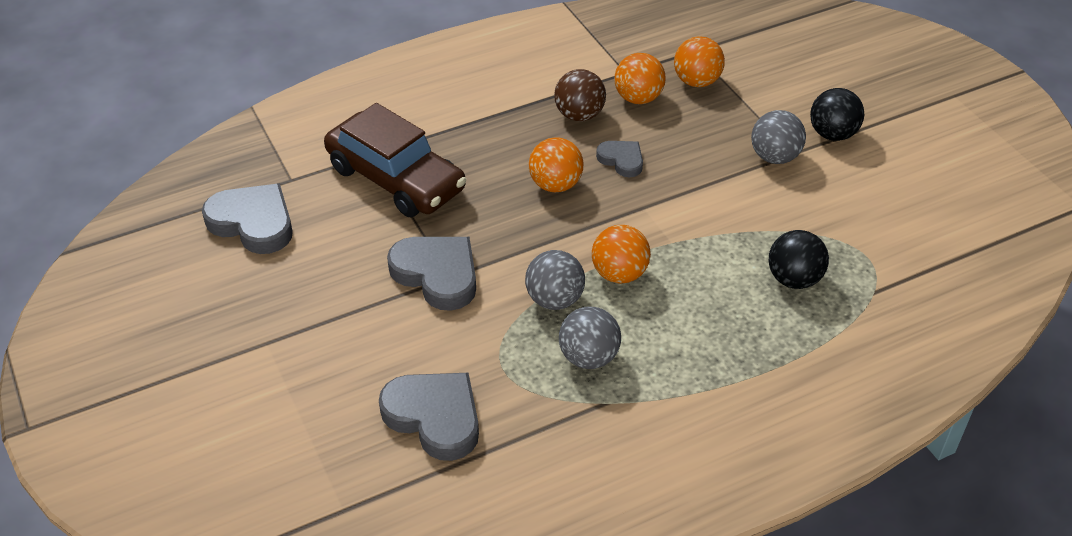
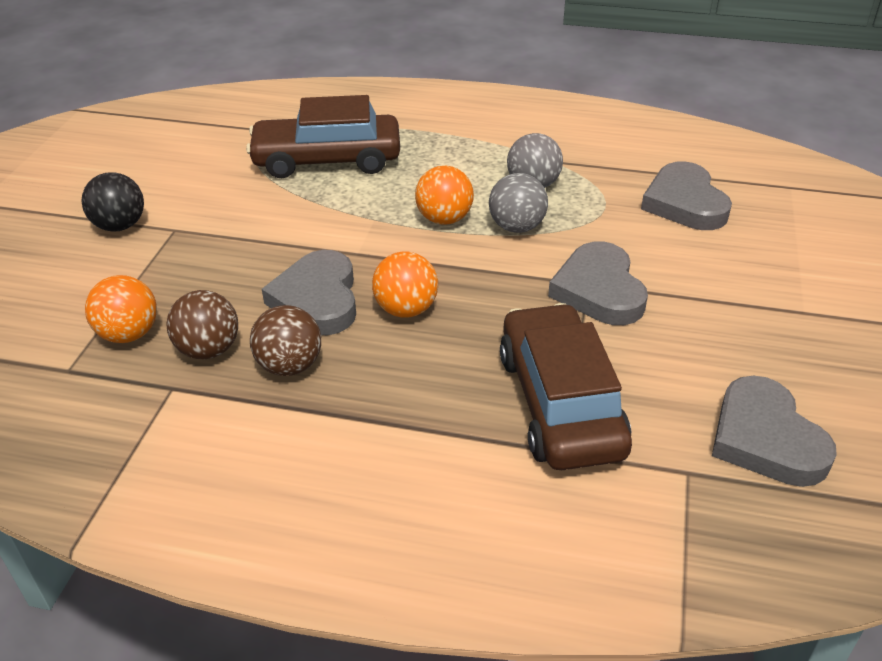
camera: 140 degrees left, 5 degrees down
(621, 160) = (317, 299): grey heart -> grey heart, size x1.76
(638, 98) = (209, 350): orange ball -> brown ball
(774, 157) = (194, 234): grey ball -> none
(794, 279) = (327, 160): black ball -> brown car

